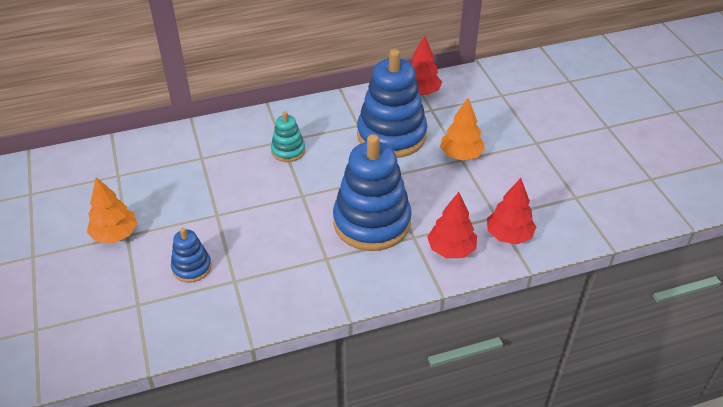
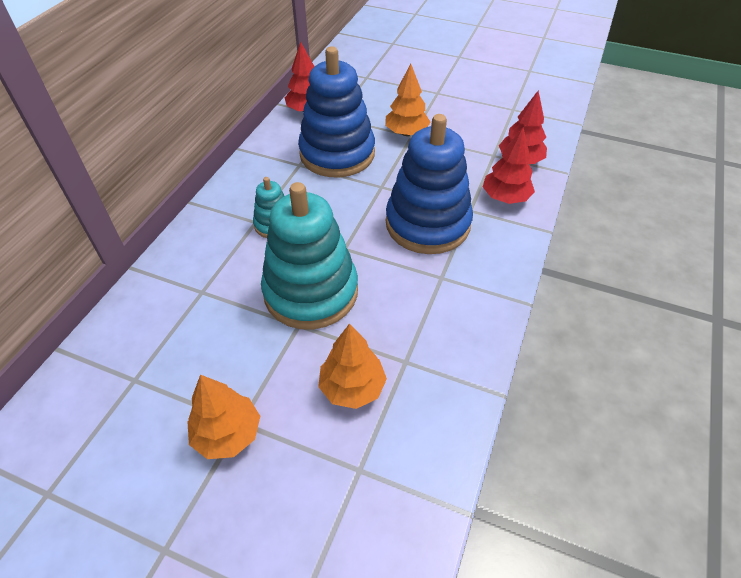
camera: 50 degrees left, 5 degrees up
(192, 267) = (352, 387): blue stacking toy -> orange tree
(248, 203) = (311, 292): none -> turquoise stacking toy

